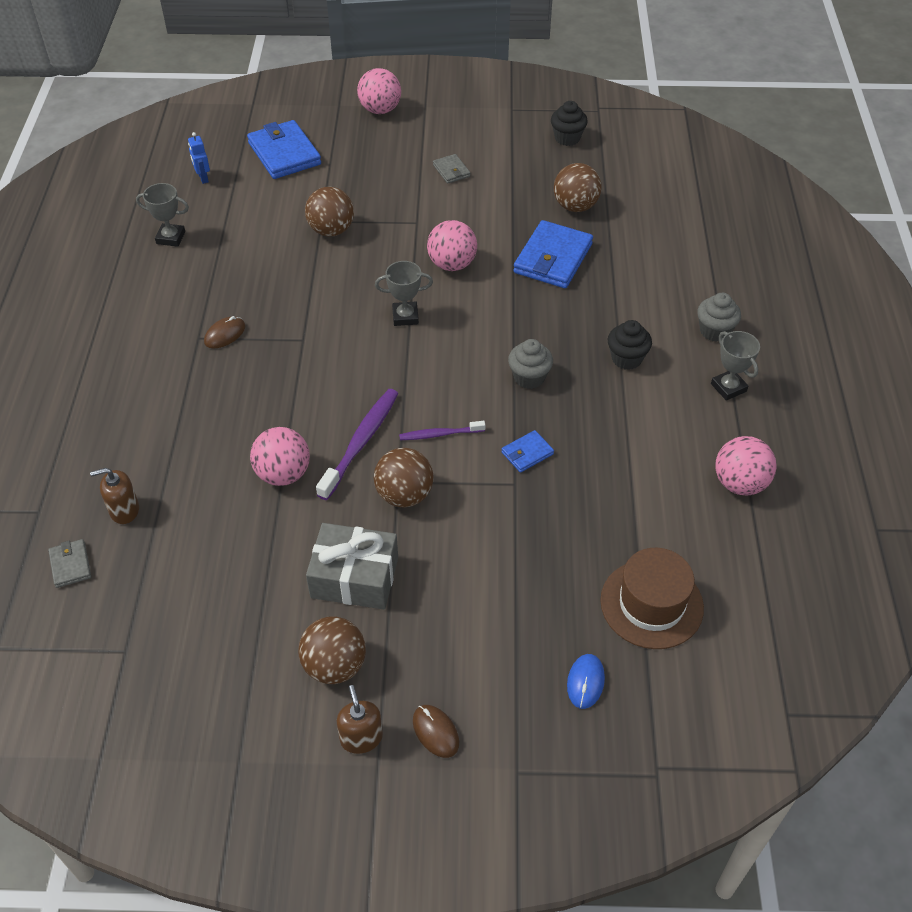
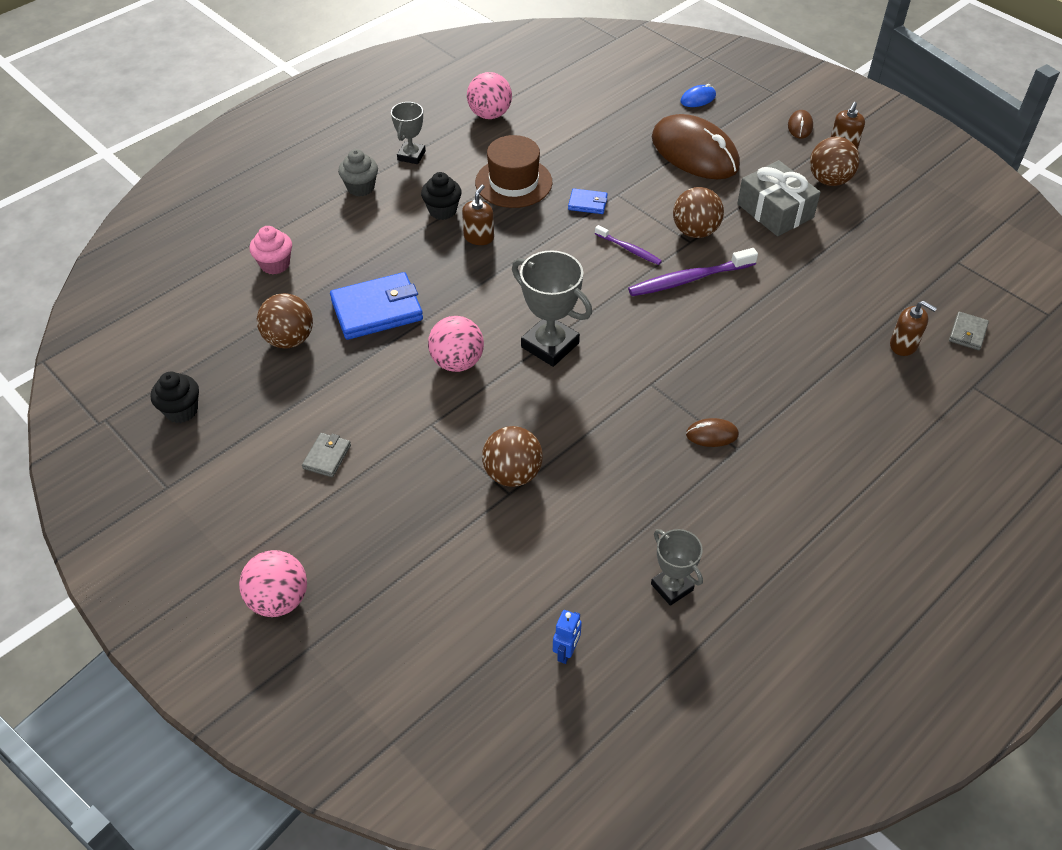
camera: 135 degrees left, 0 degrees up
(283, 474) = (765, 295): pink ball -> none
(284, 153) = (447, 617): blue wallet -> none
(405, 316) = (550, 345): grey trophy -> grey trophy, size x1.62
(503, 593) = (694, 152): none -> brown mouse
(529, 377) = (522, 242): grey cupcake -> none
(567, 358) = (479, 237): none -> brown soap dispenser
(651, 604) = (620, 102): brown hat -> brown hat (513, 182)
(666, 238) = (275, 264): none -> pink cupcake

